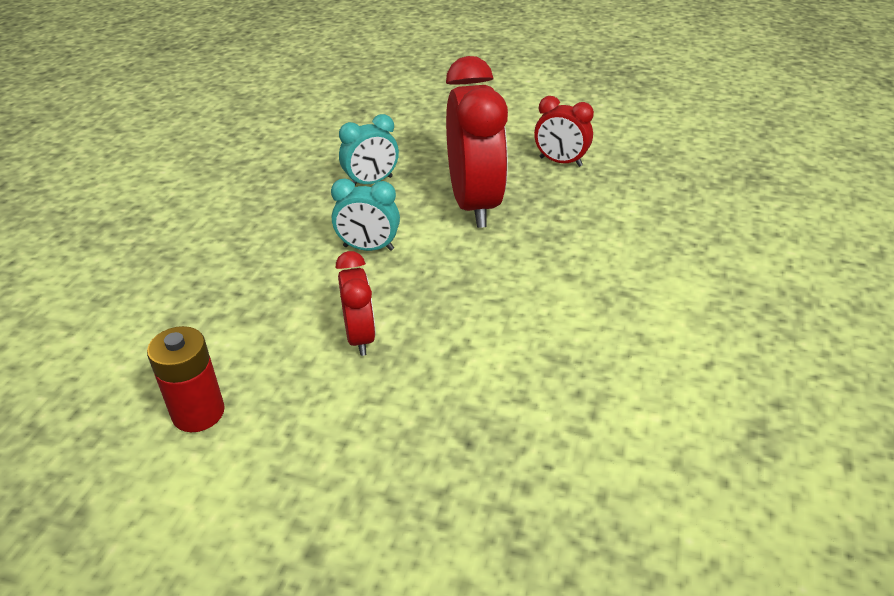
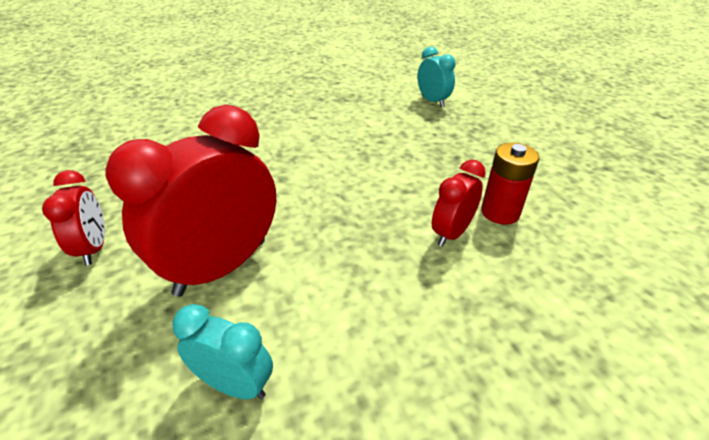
camera: 130 degrees left, 0 degrees up
(198, 413) = (607, 261): red battery -> red battery (500, 212)
(368, 248) = (356, 297): turquoise clock -> turquoise clock (432, 101)

